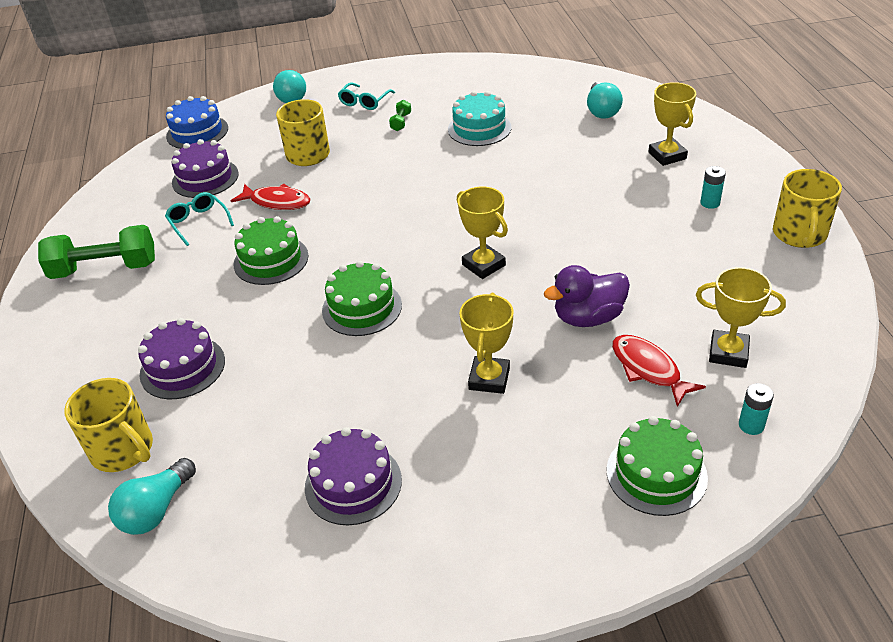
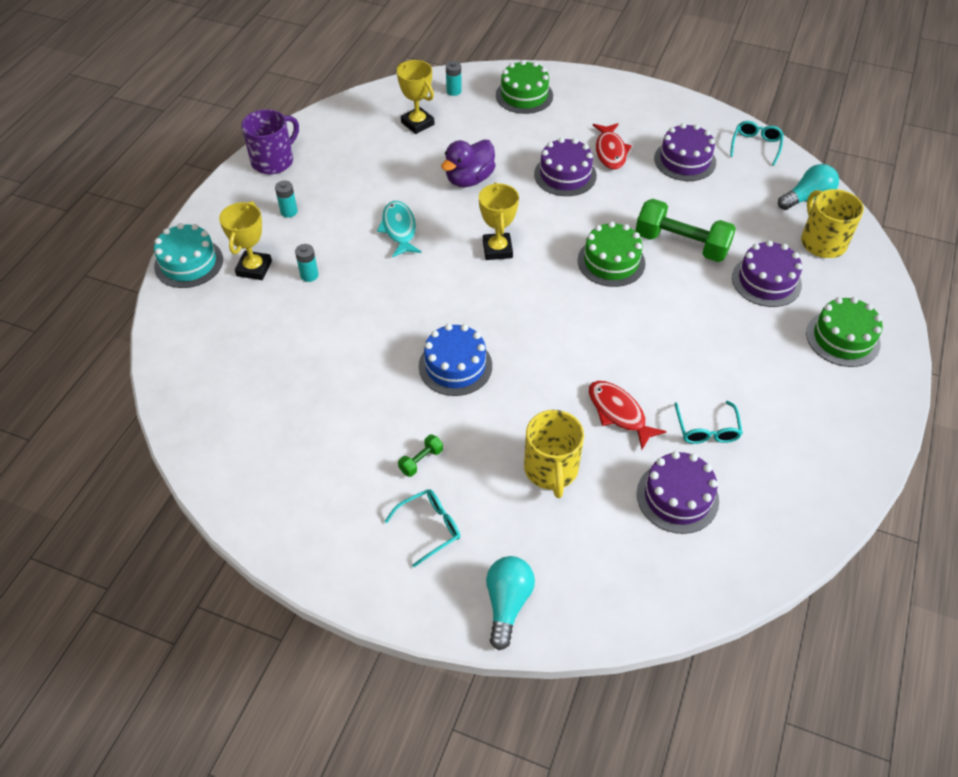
camera: 150 degrees left, 10 degrees up
(105, 269) = (814, 418): green dumbbell -> green dumbbell (681, 244)
(197, 132) = (656, 600): blue cake -> blue cake (455, 366)
(260, 571) = (756, 145): none -> turquoise glasses
(271, 260) = (658, 344): green cake -> green cake (842, 338)
(479, 128) = (358, 399): turquoise cake -> turquoise cake (189, 263)
(489, 379) = (565, 175): yellow trophy -> purple cake
(588, 317) = (469, 179): purple duck -> purple duck turned 120 degrees clockwise
(594, 237) = (399, 229): none -> turquoise fish
(602, 111) = (230, 351): turquoise light bulb -> none
(618, 171) = (309, 275): none -> turquoise battery
(648, 369) = (470, 137): red fish -> red fish (610, 151)
(799, 234) = (274, 161): yellow mug -> purple mug

